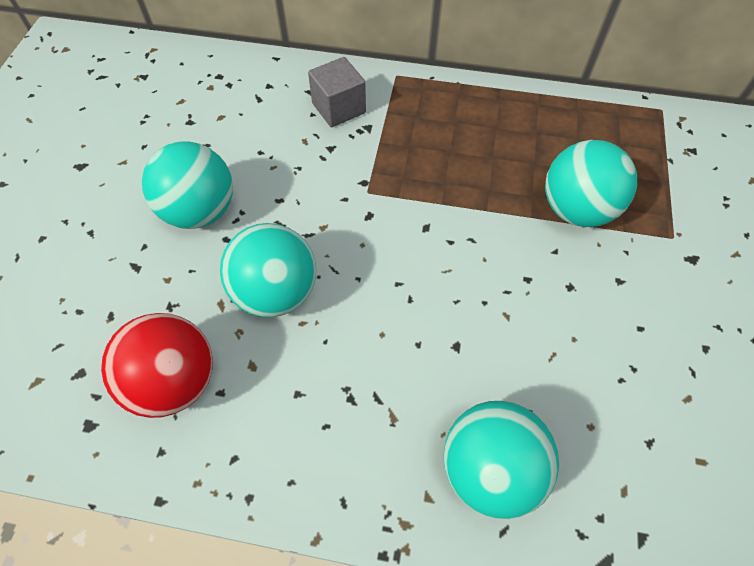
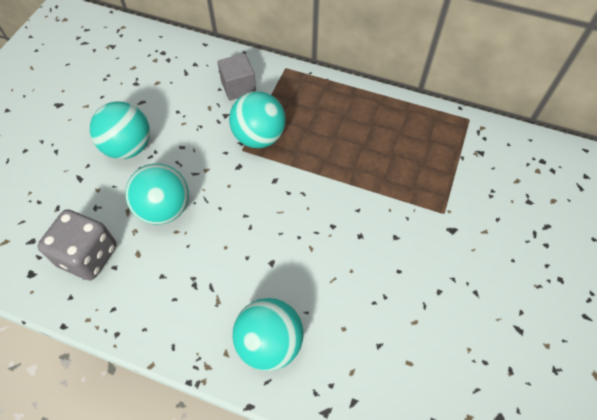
camera: 10 degrees right, 0 degrees up
(175, 381) = (88, 255): red ball -> grey dice
(576, 210) = (381, 183): turquoise ball -> turquoise ball (259, 137)

